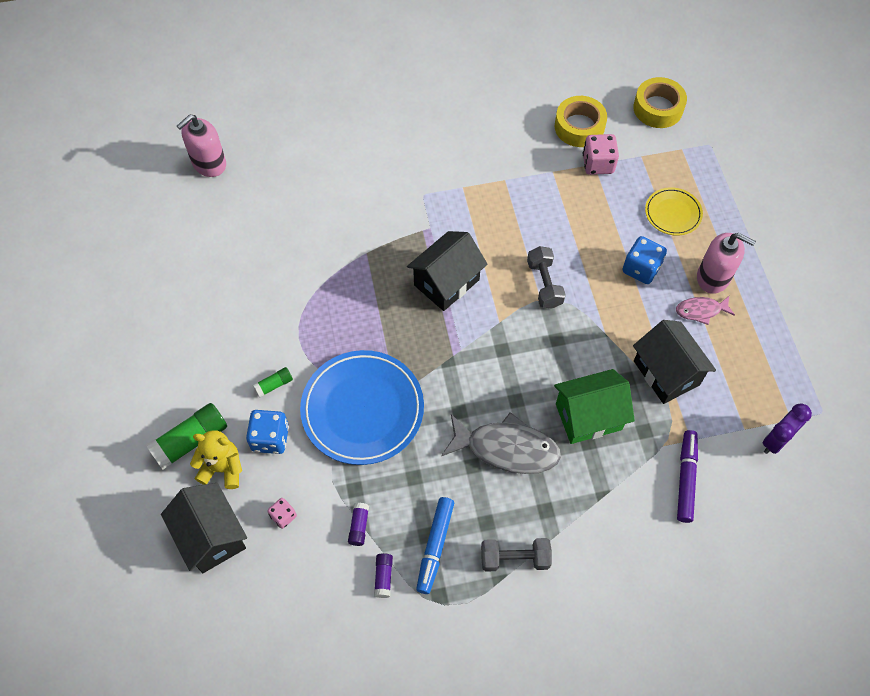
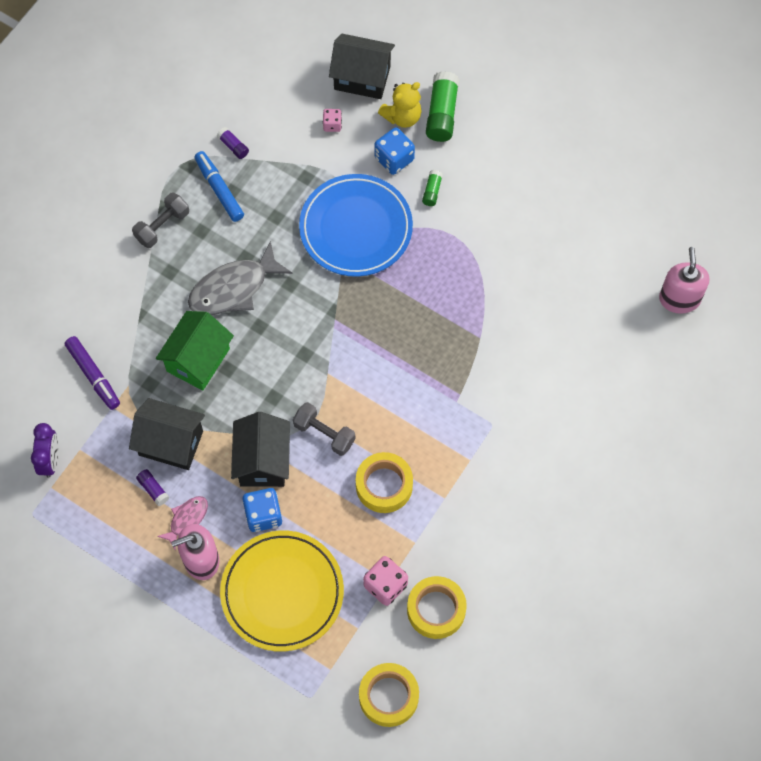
camera: 135 degrees right, 5 degrees up
(359, 526) = (279, 159): purple glue stick -> purple glue stick (153, 489)
(446, 282) = (397, 368): black house -> black house (262, 461)
(537, 219) = (384, 485): none -> yellow tape
(672, 213) = (282, 592): yellow plate -> yellow plate, size x1.94

